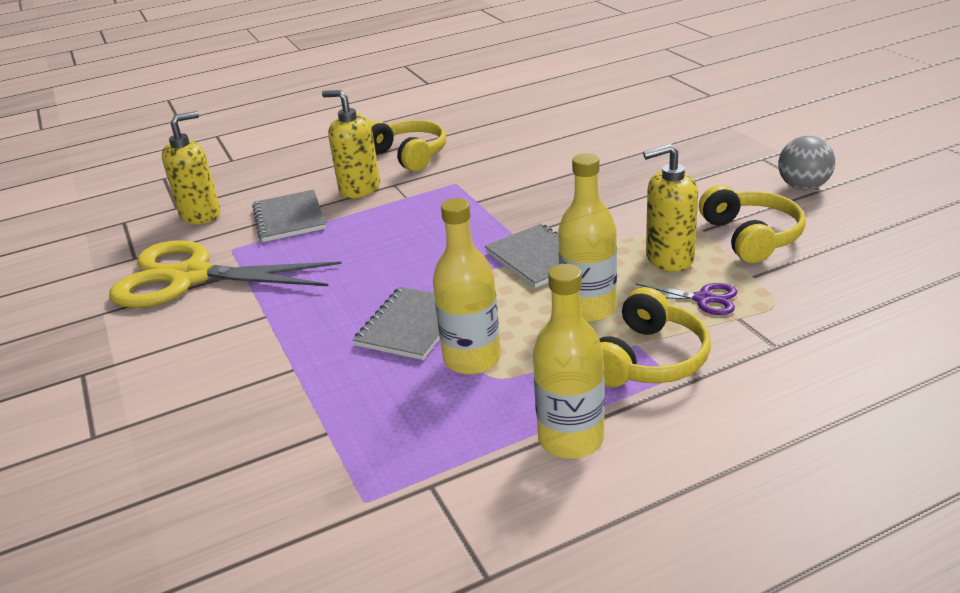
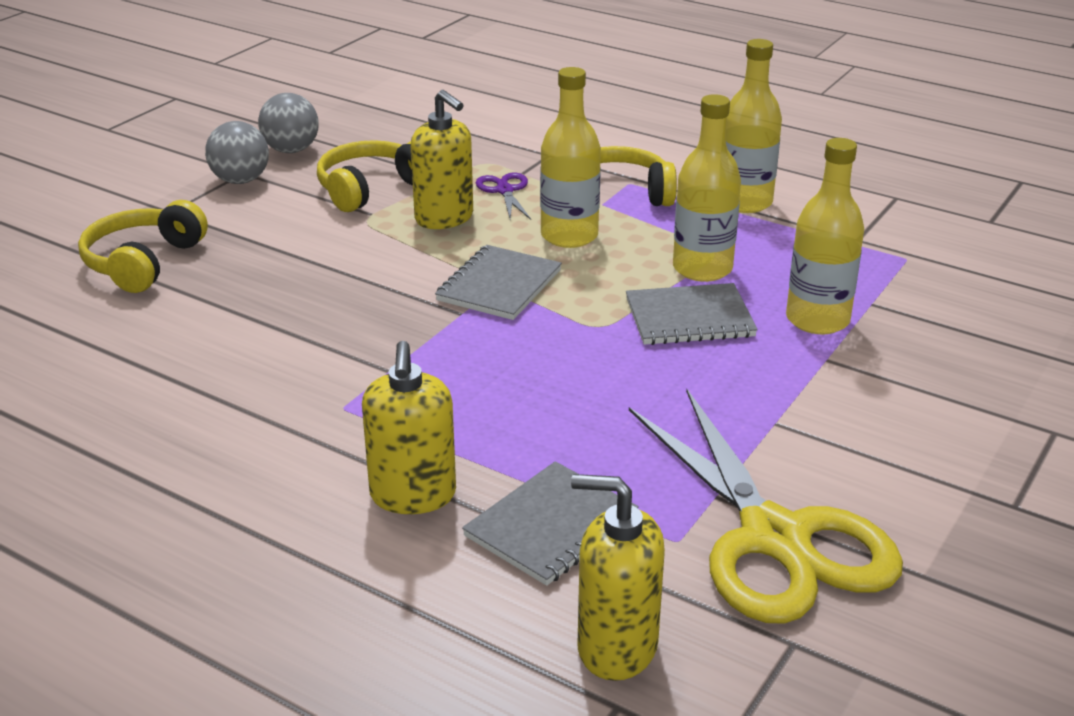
camera: 125 degrees left, 0 degrees up
(339, 388) = (817, 320): none -> yellow bottle
(409, 155) = (261, 494): yellow headphones -> yellow headphones (143, 262)
(859, 214) = (291, 150): none -> grey ball

